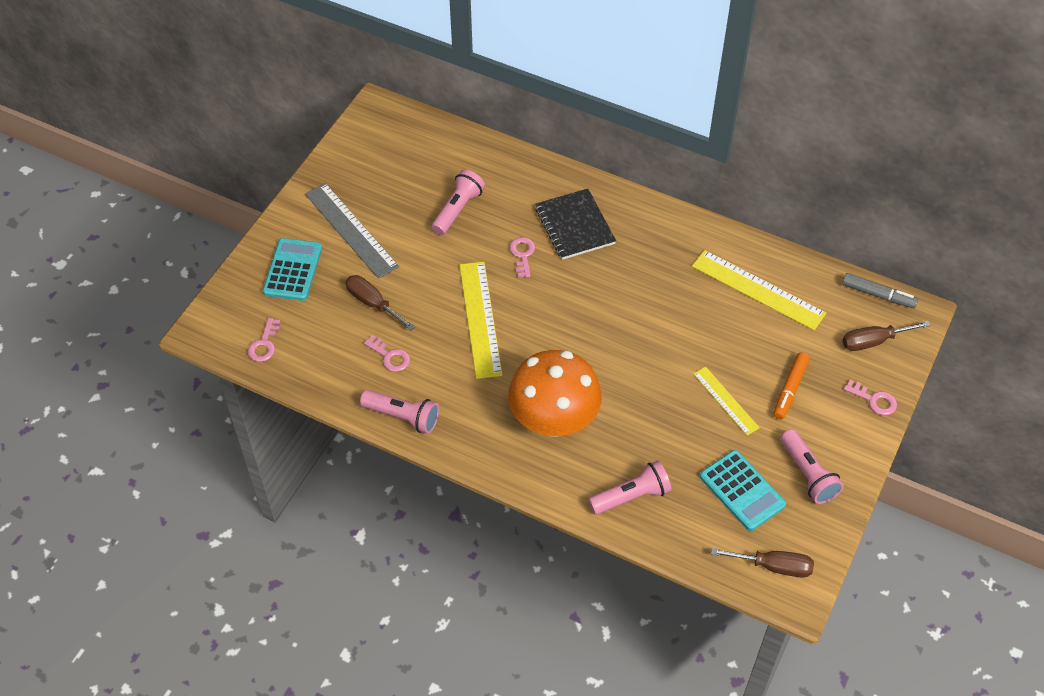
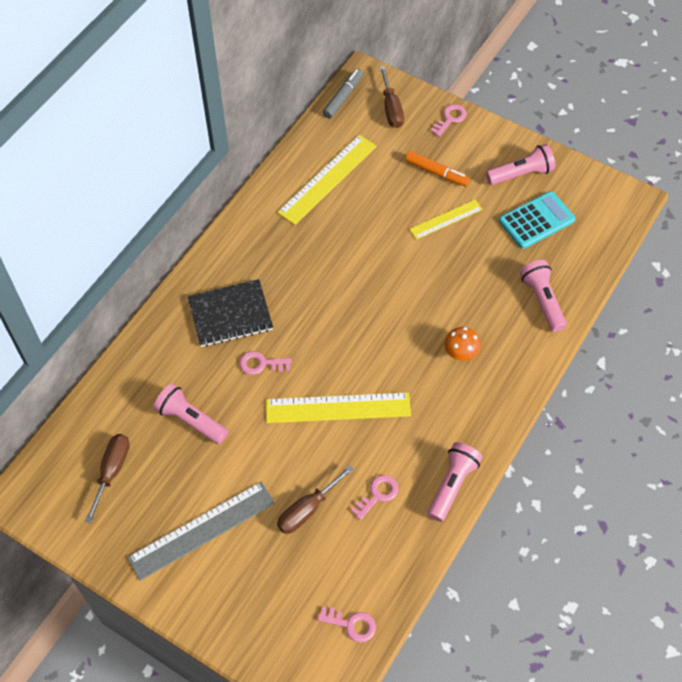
camera: 85 degrees left, 5 degrees up
(293, 270) = (251, 594): turquoise calculator -> none
(554, 420) = (460, 353): orange mushroom -> orange mushroom, size x0.42
(773, 566) = (607, 210): brown screwdriver -> brown screwdriver (112, 471)

